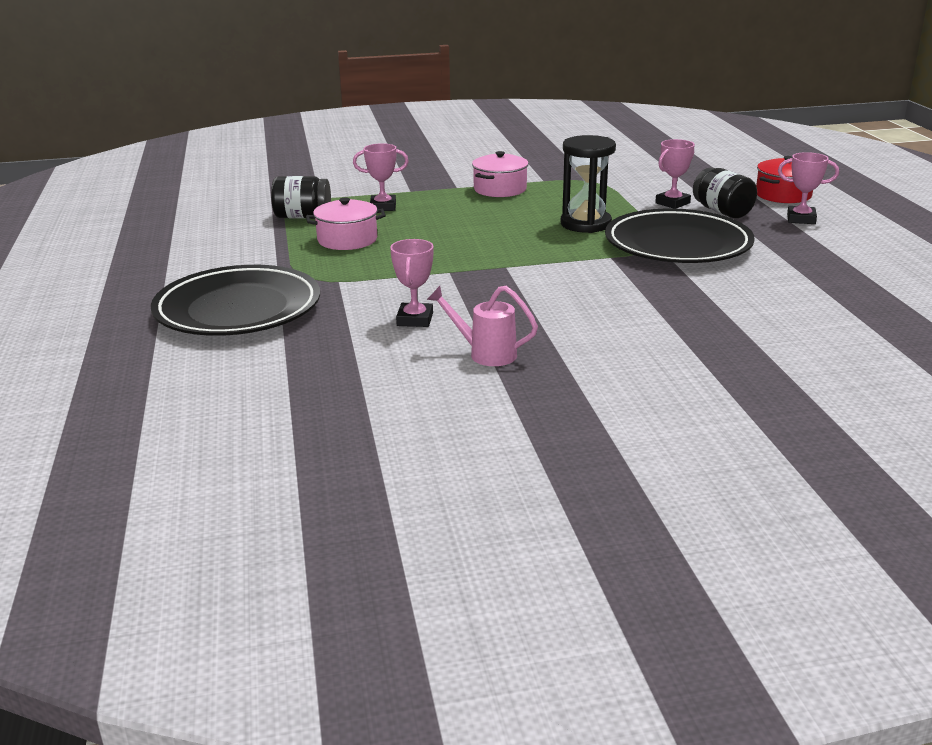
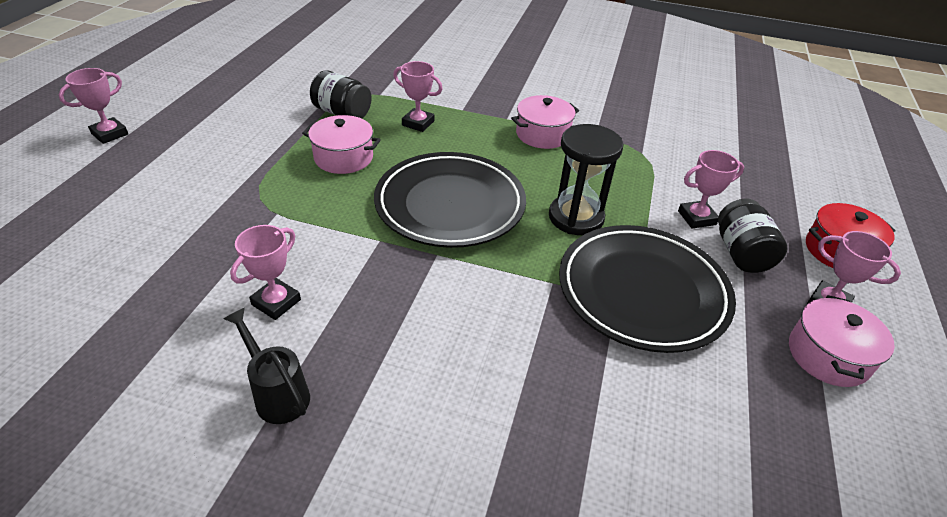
camera: 25 degrees right, 15 degrees up
(87, 280) = (110, 134): none -> pink trophy
(238, 309) = (162, 219): black plate -> black plate (450, 205)
(485, 354) = (277, 393): pink watering can -> black watering can
(823, 239) = (828, 355): none -> pink pot

